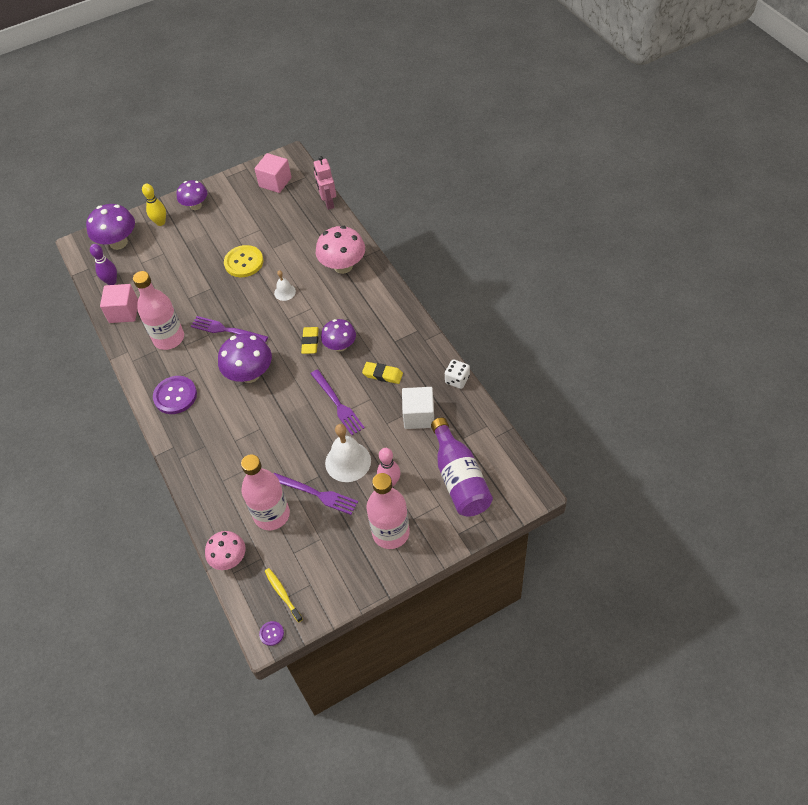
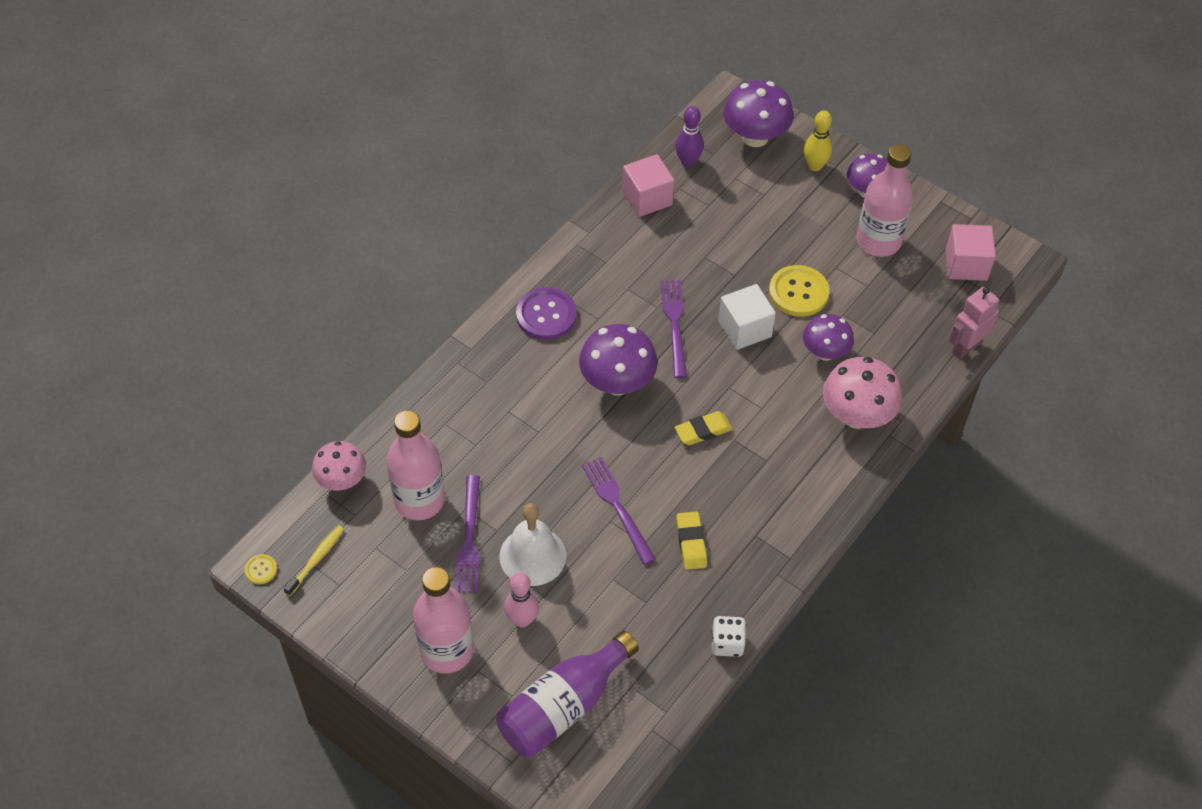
camera: 60 degrees right, 0 degrees up
(169, 338) = (630, 266): pink bottle -> pink bottle (878, 241)
(271, 633) = (261, 570): purple button -> yellow button
(285, 292) = (772, 363): white bell -> none
(337, 404) = (617, 506): purple fork -> purple fork turned 120 degrees clockwise
(340, 346) = (714, 470): purple mushroom -> purple mushroom (825, 352)
(419, 416) = (643, 616): white cube -> white cube (744, 329)

